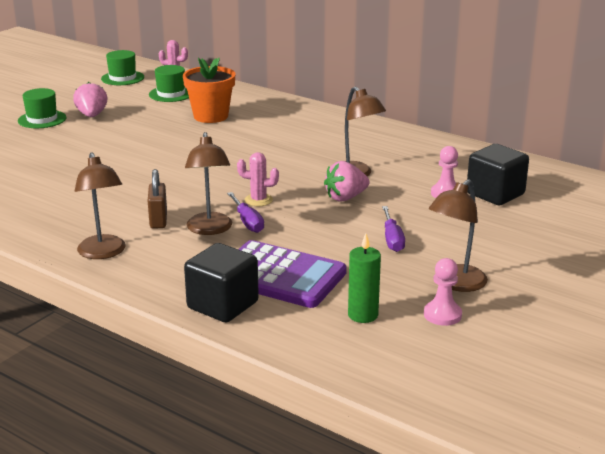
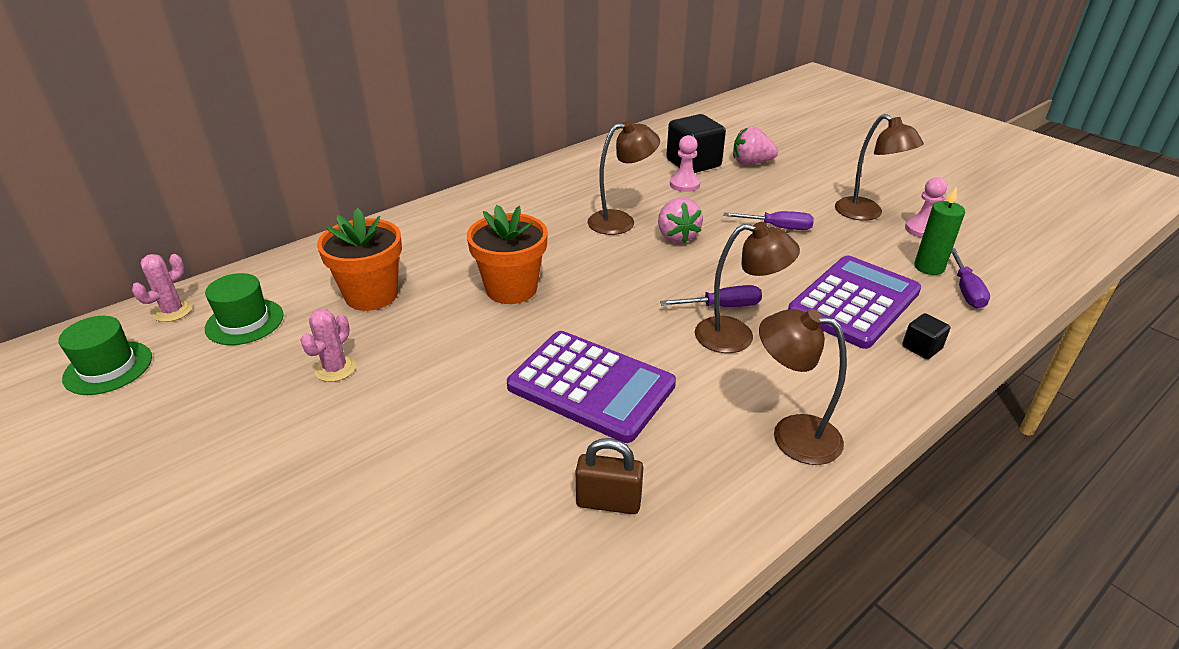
camera: 75 degrees left, 10 degrees up
(42, 119) = (224, 487): green hat -> none
(92, 115) = (263, 417): pink strawberry -> pink strawberry (751, 163)
(103, 253) = (792, 435): brown lamp -> brown lamp turned 150 degrees counterclockwise
(138, 187) = (591, 386): none -> purple calculator
(158, 220) = (702, 376): brown padlock -> brown padlock (608, 502)
(223, 305) = (921, 348): black cube -> black cube, size x0.49
(236, 151) = (511, 289): none -> orange flower pot
(258, 200) = (665, 291): pink cactus -> pink cactus (335, 369)
(328, 333) = (966, 291): none -> purple screwdriver

